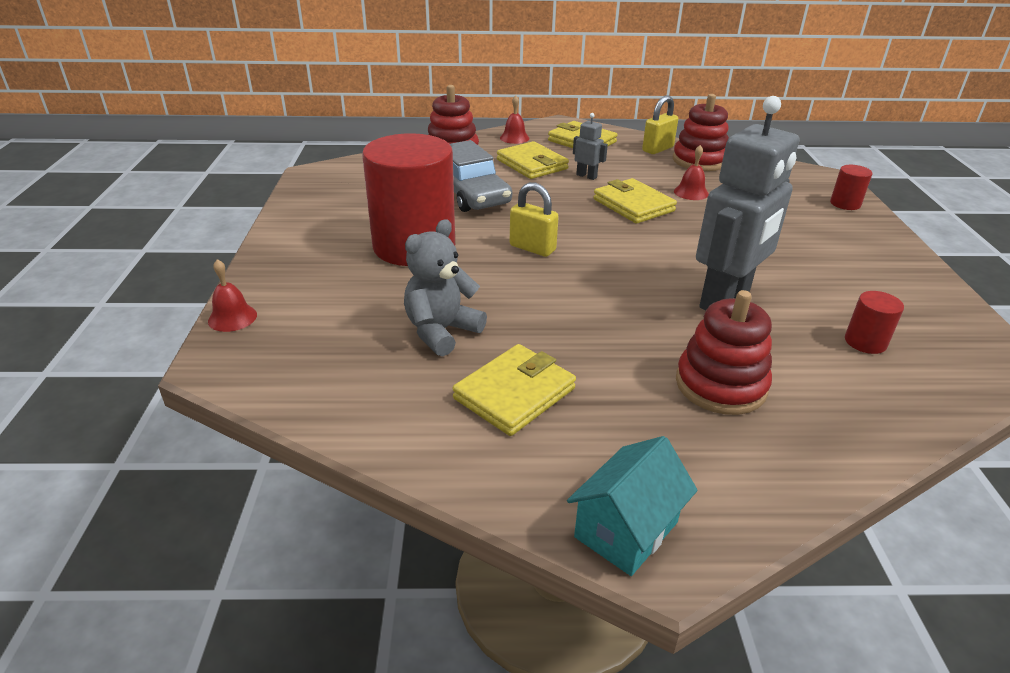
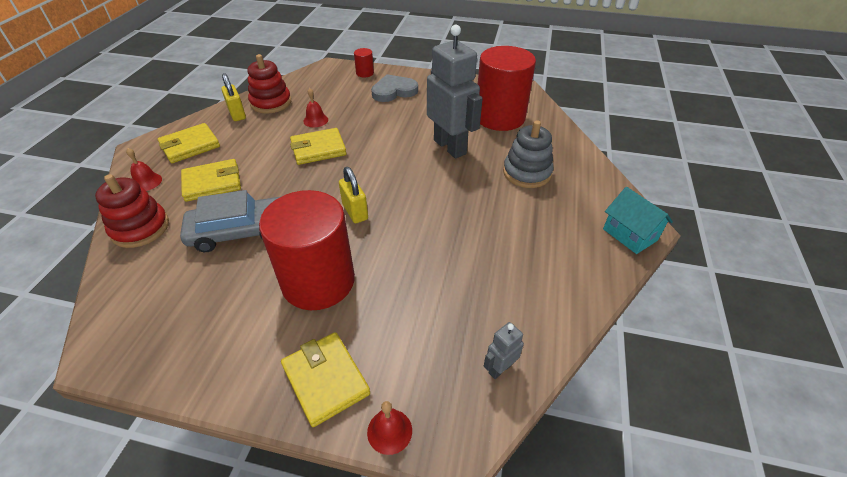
camera: 75 degrees left, 10 degrees up
(441, 331) = (450, 280): grey teddy bear -> none
(514, 393) = (524, 255): yellow wallet -> yellow wallet (325, 380)
(532, 248) = (355, 212): yellow padlock -> yellow padlock turned 75 degrees counterclockwise
(586, 176) = (257, 159): grey robot -> grey robot (500, 368)
(720, 385) = (527, 173): red stacking toy -> grey stacking toy
(824, 233) = (394, 91): none -> grey heart
(865, 342) = (499, 117): red cylinder -> red cylinder, size x2.49

